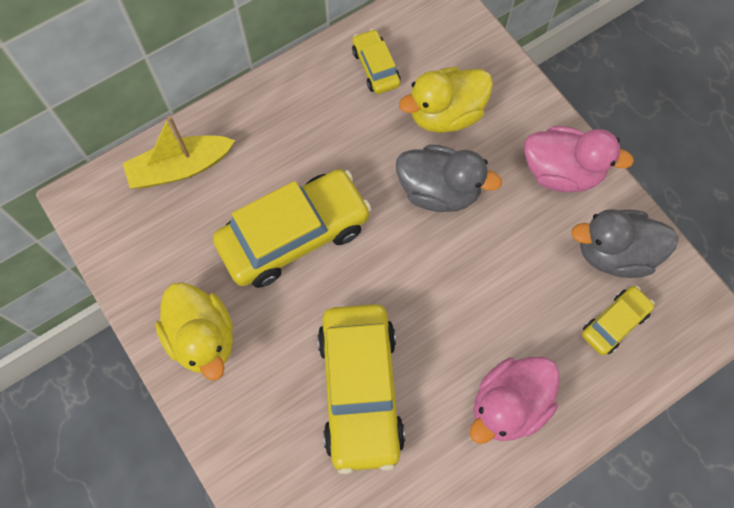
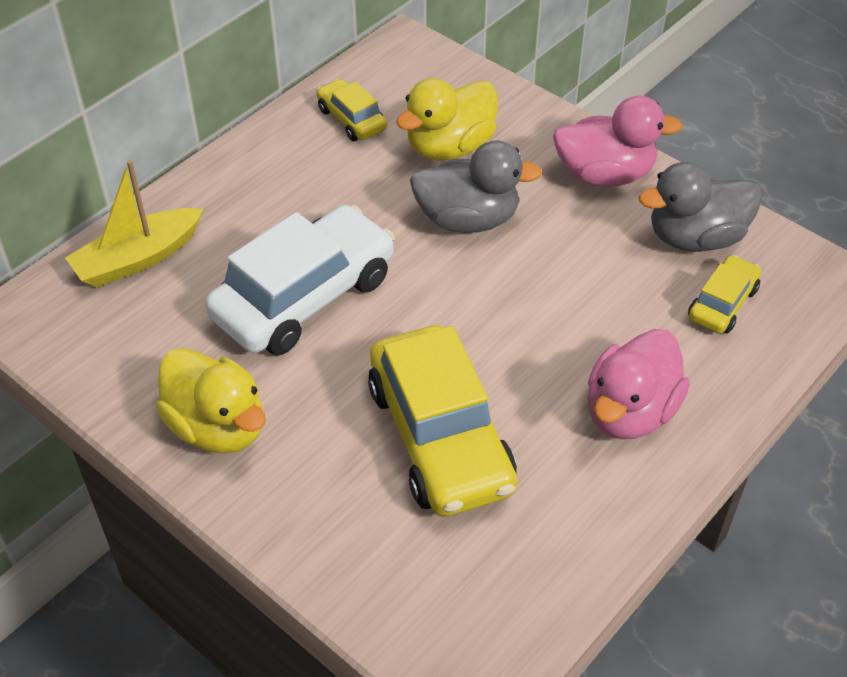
camera: 15 degrees left, 20 degrees down
(294, 235) = (304, 296): yellow car -> white car

